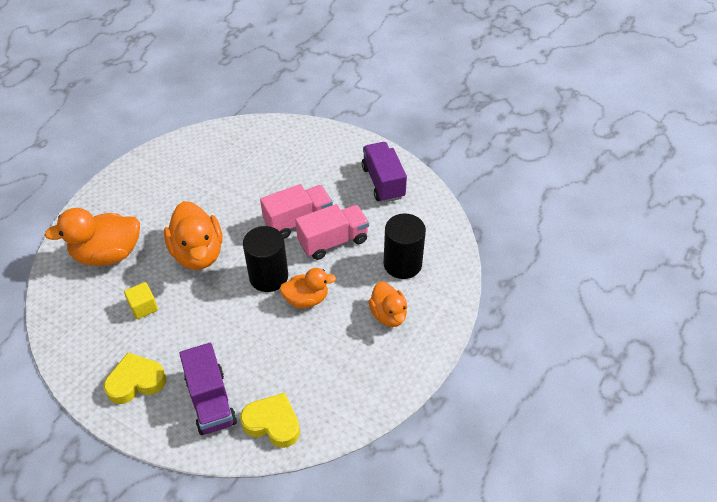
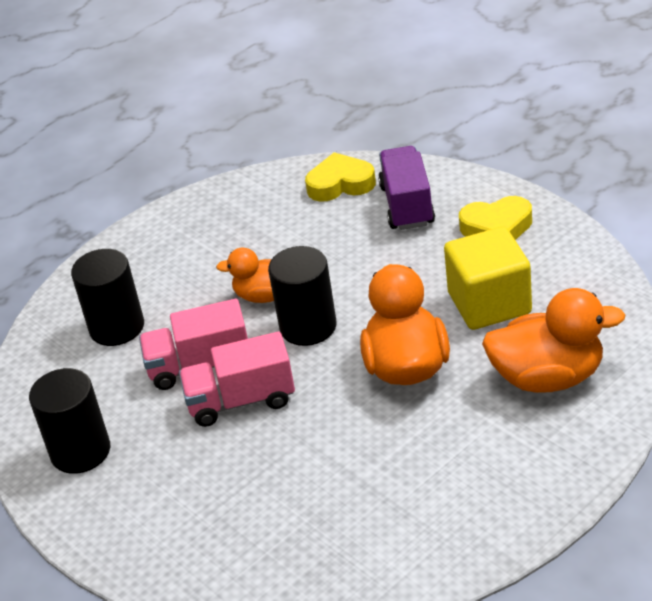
camera: 160 degrees left, 10 degrees down
(143, 307) = (489, 303): yellow cube -> yellow cube, size x2.01
(272, 423) = (340, 184): yellow heart -> yellow heart turned 135 degrees clockwise
(383, 182) = (80, 451): purple truck -> black cylinder
(388, 315) = (166, 271): orange duck -> none

